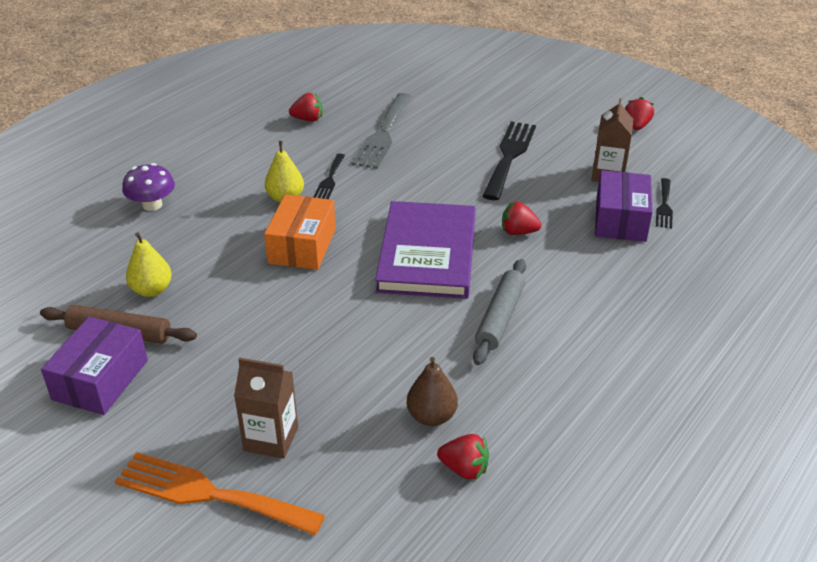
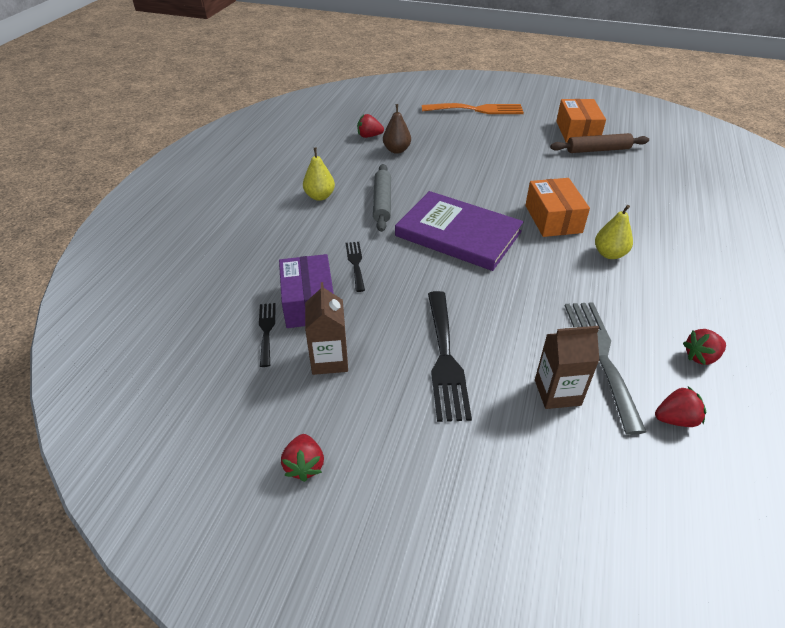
camera: 160 degrees right, 5 degrees up
(100, 380) = (577, 131): purple box -> orange box
(152, 205) = (699, 224): purple mushroom -> none
(152, 290) = (612, 172): yellow pear -> yellow pear (320, 196)
(271, 439) = (469, 129): brown carton -> brown carton (557, 392)
(329, 179) = (594, 282): black fork -> black fork (355, 263)
(427, 254) = (458, 234): purple book -> purple book turned 45 degrees counterclockwise
(518, 232) = (396, 268): red strawberry -> red strawberry (675, 419)

